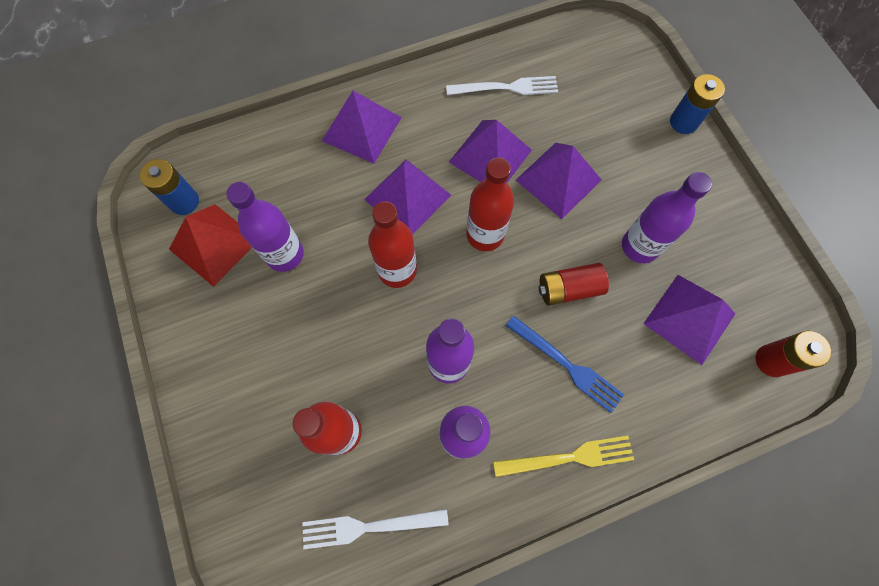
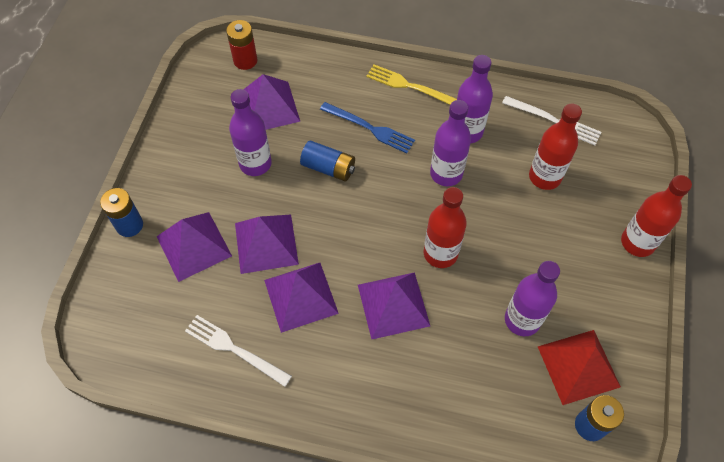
camera: 145 degrees left, 10 degrees down
(361, 129) = (390, 394): purple pyramid -> purple pyramid (194, 246)
(485, 235) = (356, 238): red bottle -> red bottle (637, 242)
(566, 365) = (370, 128): blue fork -> blue fork turned 135 degrees clockwise
(569, 289) = (328, 168): red battery -> blue battery

